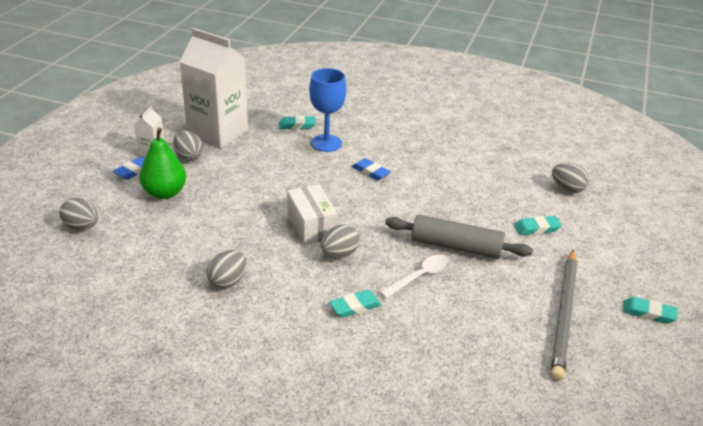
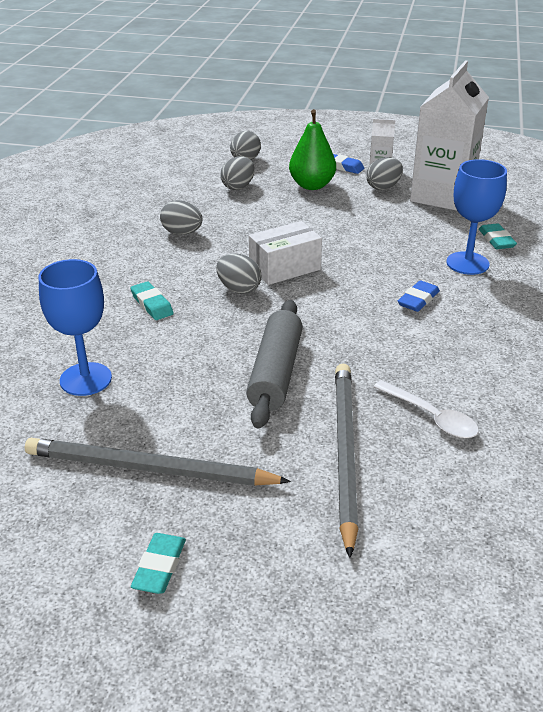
camera: 85 degrees right, 0 degrees up
(420, 276) = (209, 346): white spoon -> white spoon (431, 417)
(463, 349) = (85, 379): none -> blue goblet
(537, 228) = (344, 452): turquoise eraser -> grey pencil
(567, 189) = (478, 497): grey egg -> grey egg (238, 187)

